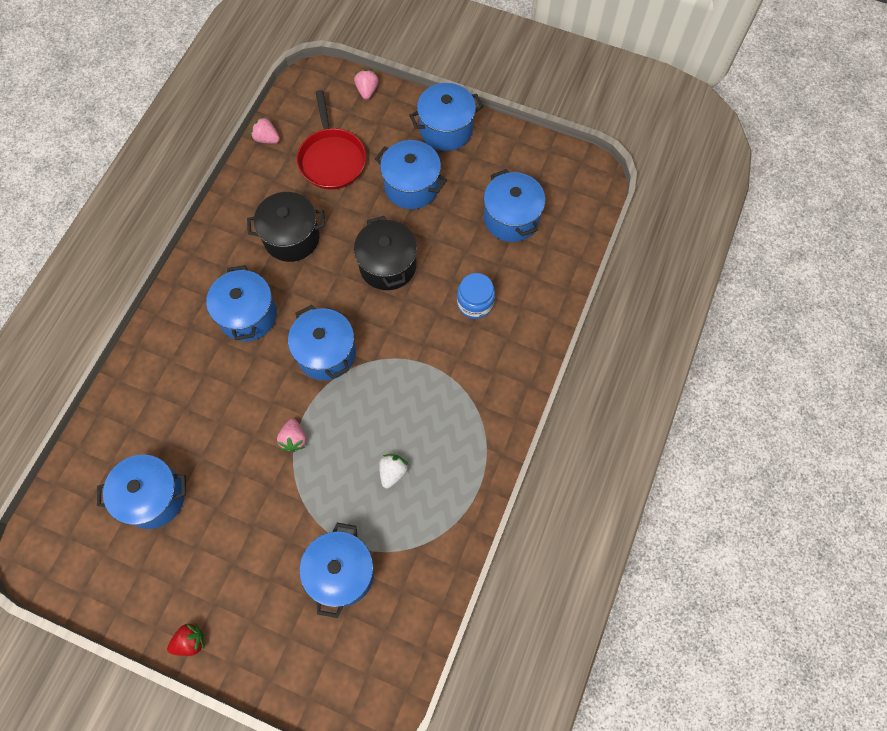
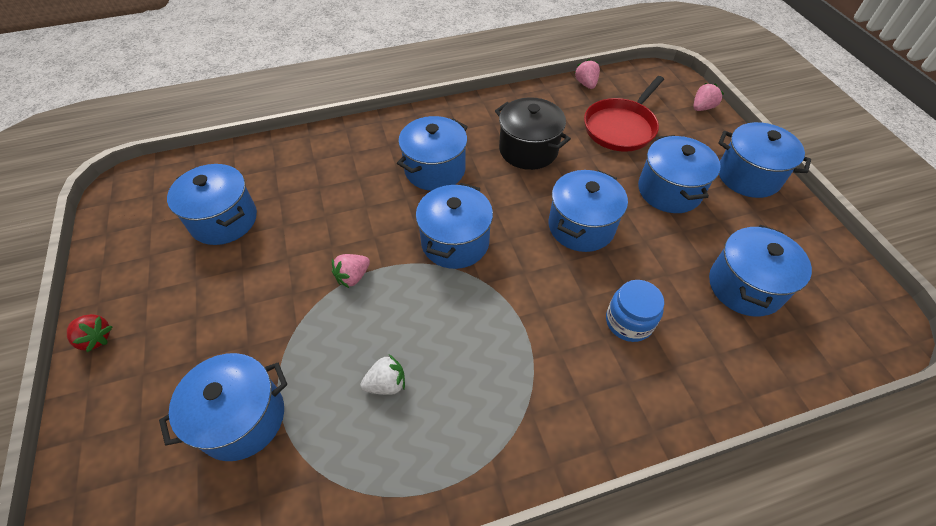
camera: 50 degrees right, 15 degrees down
(387, 265) = (581, 226): black pot -> blue pot

